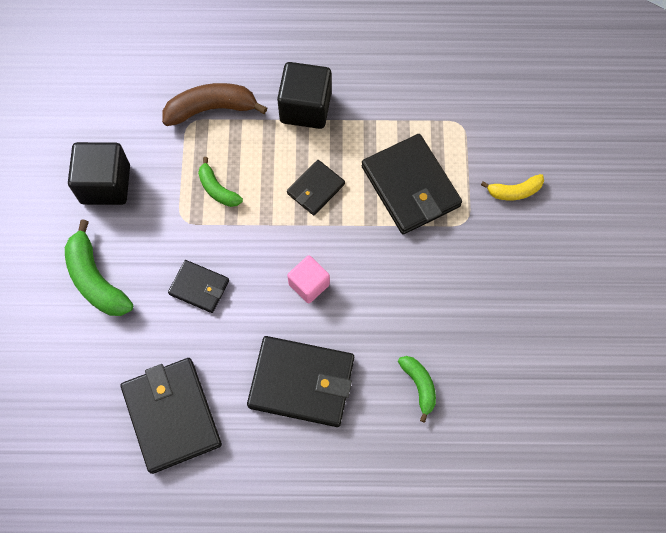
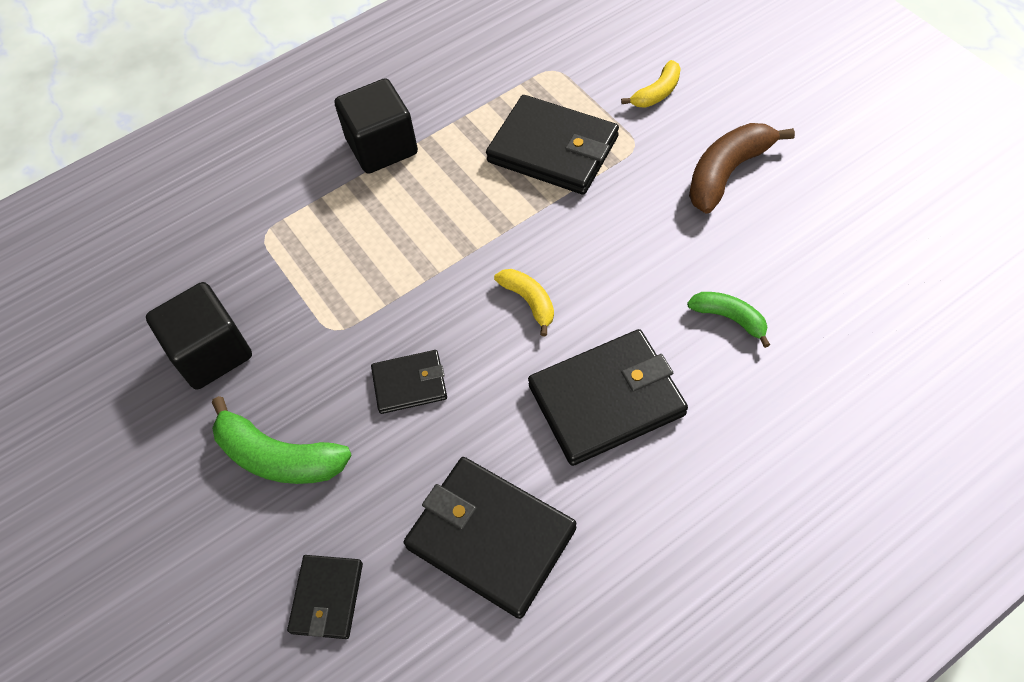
camera: 30 degrees left, 10 degrees down
(211, 109) = (278, 207): brown banana -> brown banana (727, 172)
(217, 189) = (349, 276): green banana -> none
(309, 284) = (529, 301): pink cube -> yellow banana
(316, 189) = (457, 210): black wallet -> black wallet (327, 598)

